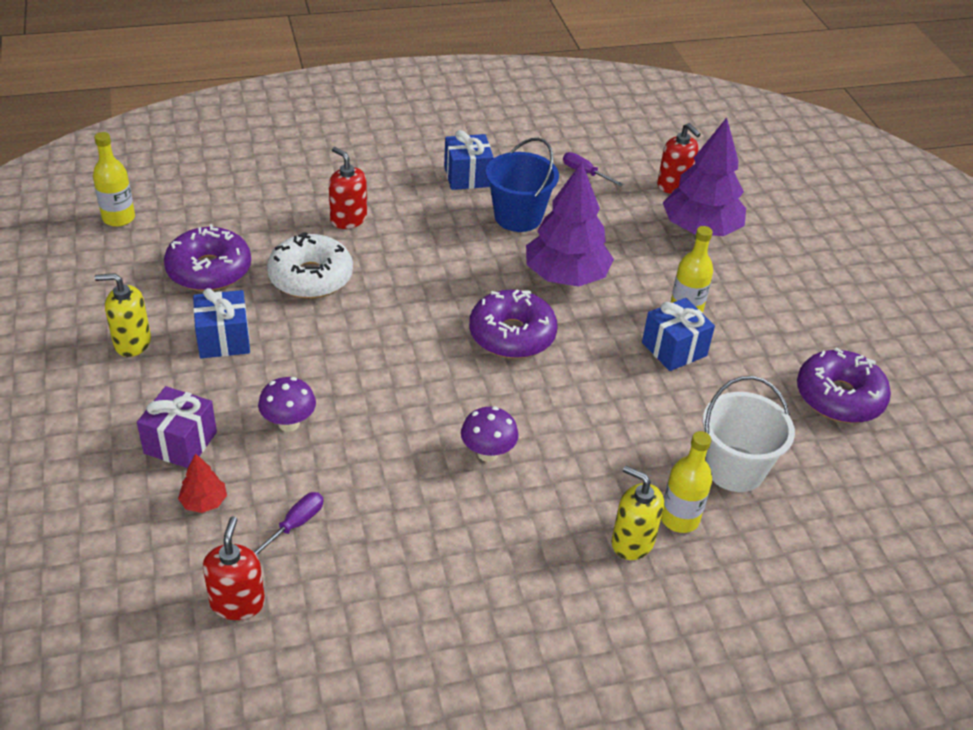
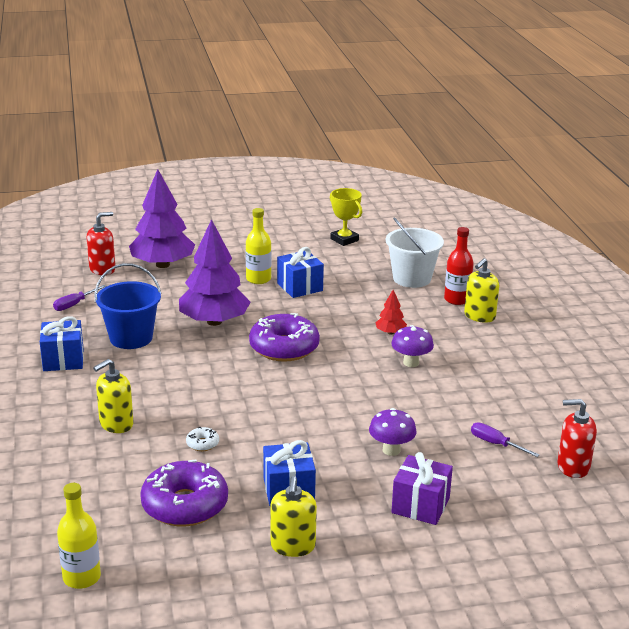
camera: 85 degrees left, 15 degrees down
(204, 502) = (483, 488): red tree -> red tree (390, 332)
(310, 277) = (202, 444): white donut -> white donut, size x0.41
(348, 219) = (116, 424): red soap dispenser -> yellow soap dispenser
(679, 518) = (456, 299): yellow bottle -> red bottle
(839, 397) = (344, 240): purple donut -> yellow trophy

